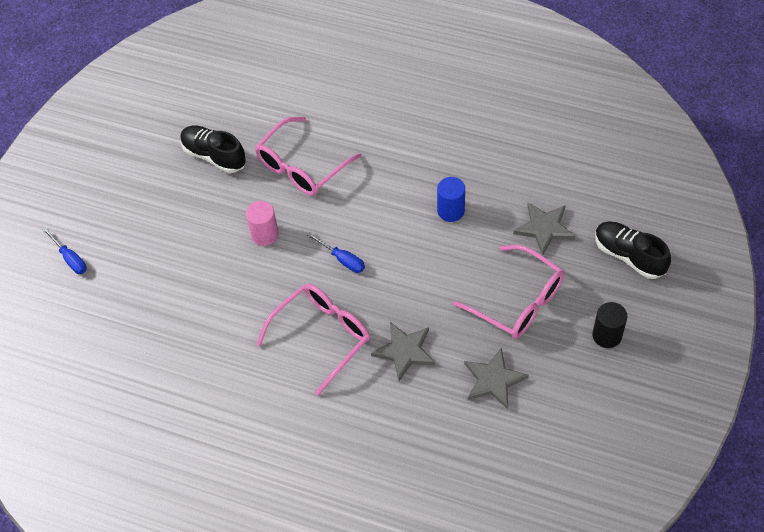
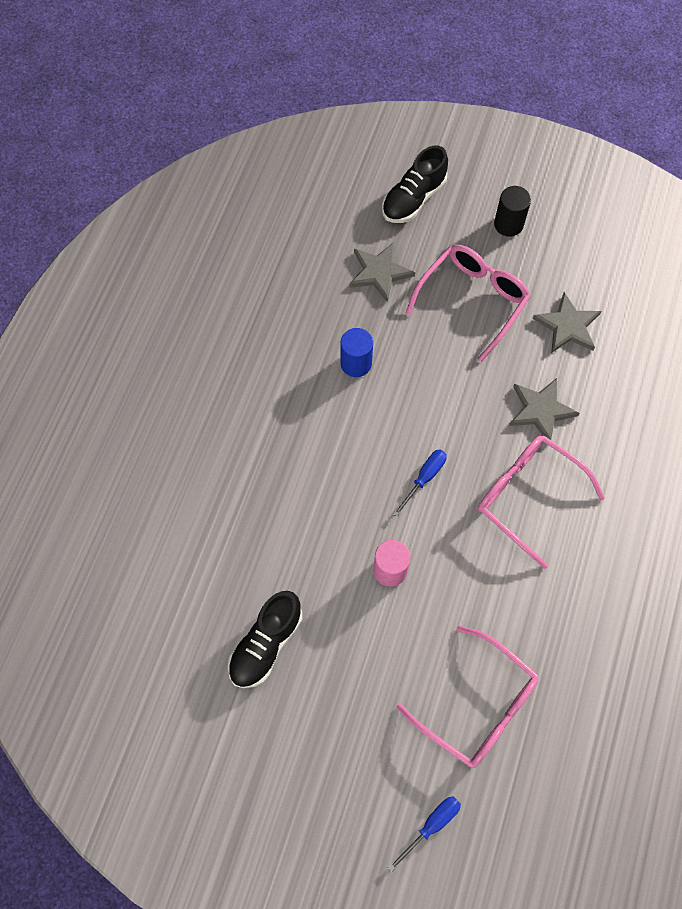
camera: 95 degrees left, 10 degrees up
(302, 166) = (287, 530): pink glasses -> pink glasses (477, 705)

